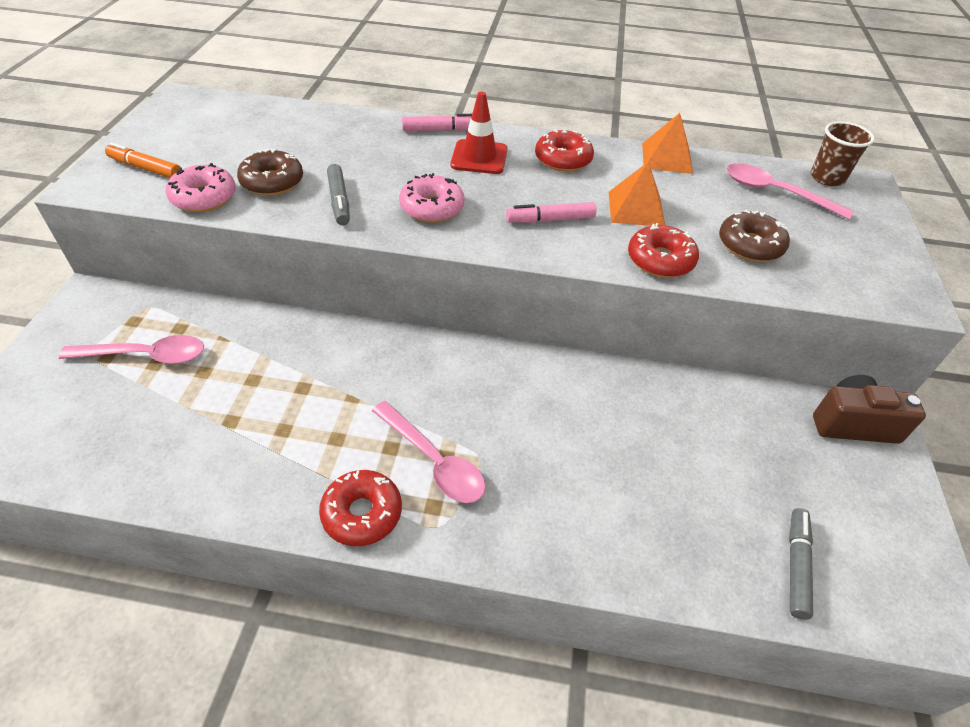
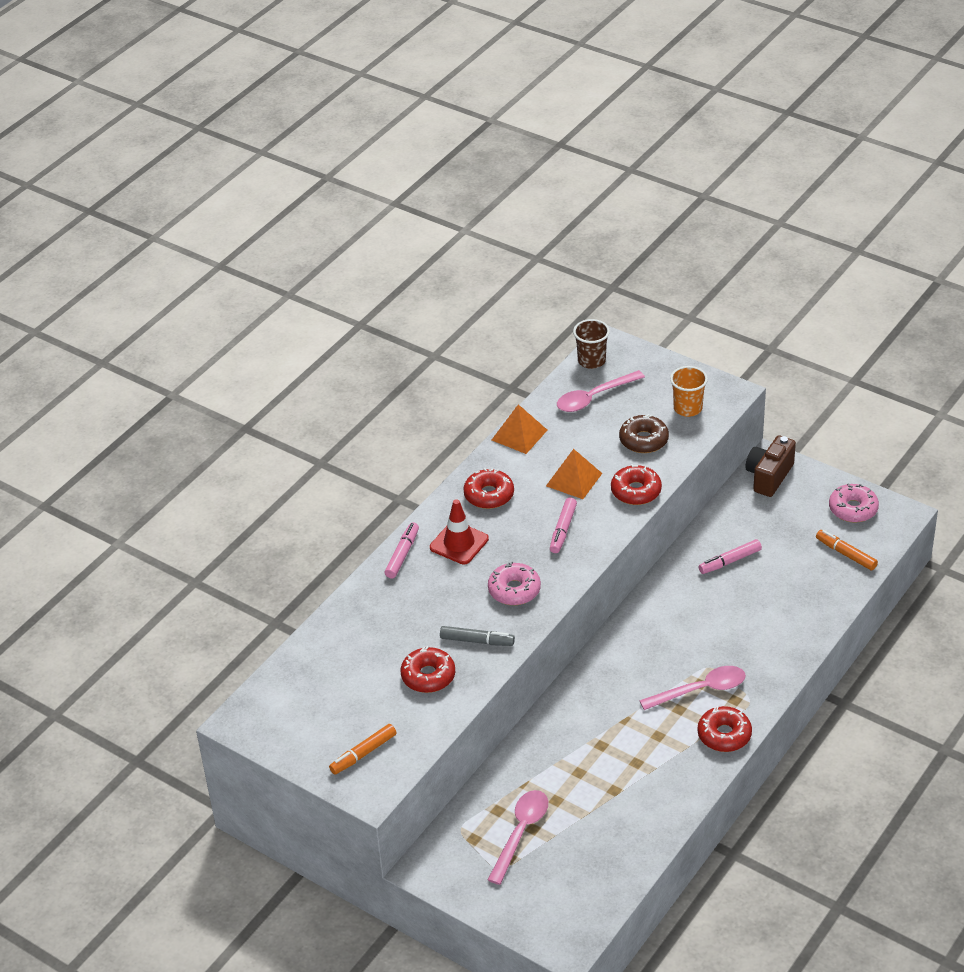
camera: 60 degrees left, 5 degrees down
(204, 197) = (429, 720): pink donut -> pink donut (853, 509)
(272, 182) = (428, 676): brown donut -> red donut
(675, 425) = (729, 561): none -> pink marker
(796, 565) = (846, 554): grey marker -> orange marker
(842, 268) = (688, 408): none -> orange cup

